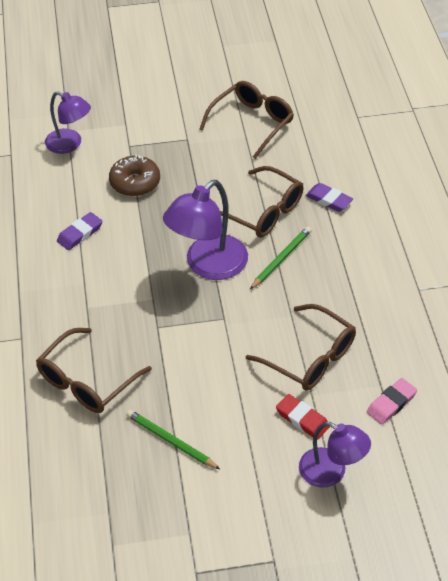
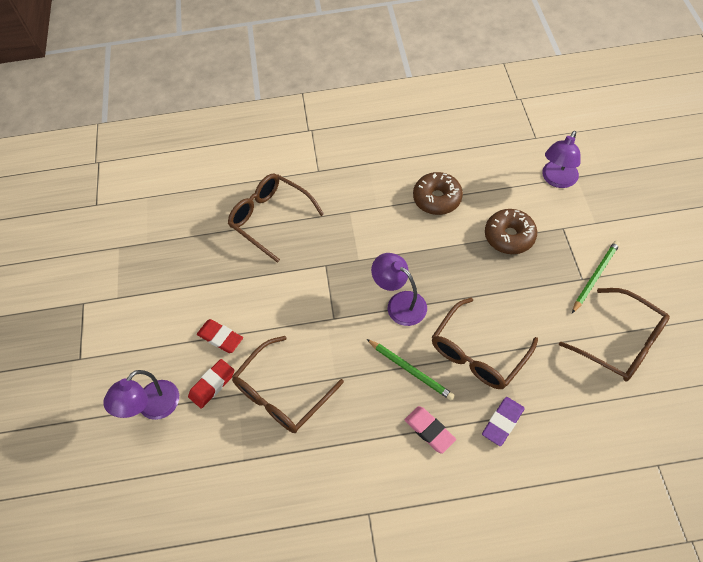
camera: 95 degrees right, 10 degrees up
(80, 234) = (437, 199): purple eraser -> brown donut
(170, 441) = (204, 281): green pencil -> green pencil (595, 276)
(208, 265) = (400, 303): purple lamp -> purple lamp, size x0.65
(246, 417) = (220, 337): none -> red eraser
(391, 403) = (219, 468): pink eraser -> pink eraser (429, 430)

